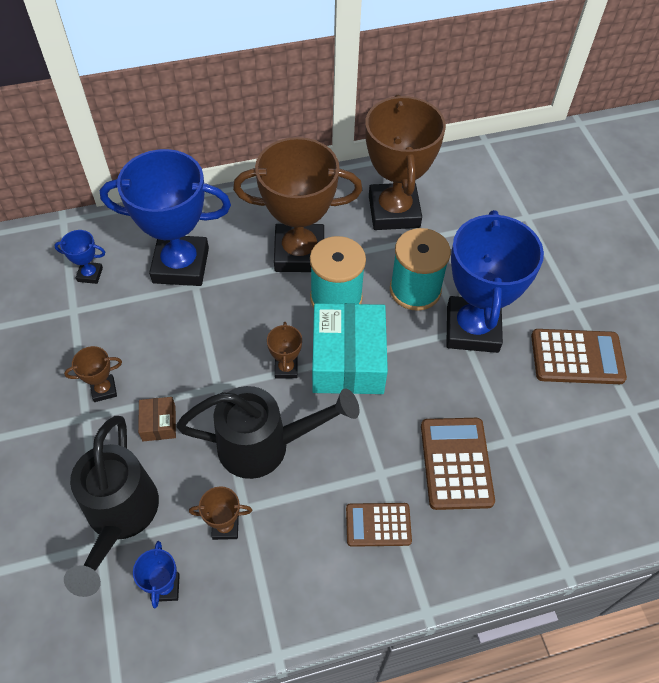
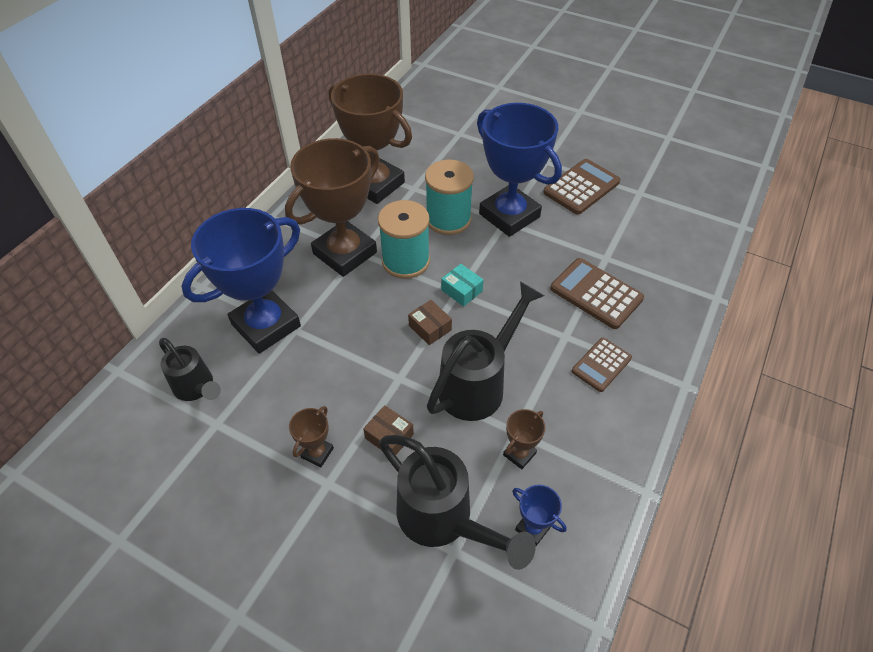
camera: 45 degrees left, 5 degrees down
(90, 274) = (197, 388): blue trophy -> black watering can
(286, 368) = (430, 328): brown trophy -> brown box
(348, 360) = (461, 290): turquoise box -> turquoise box, size x0.45

